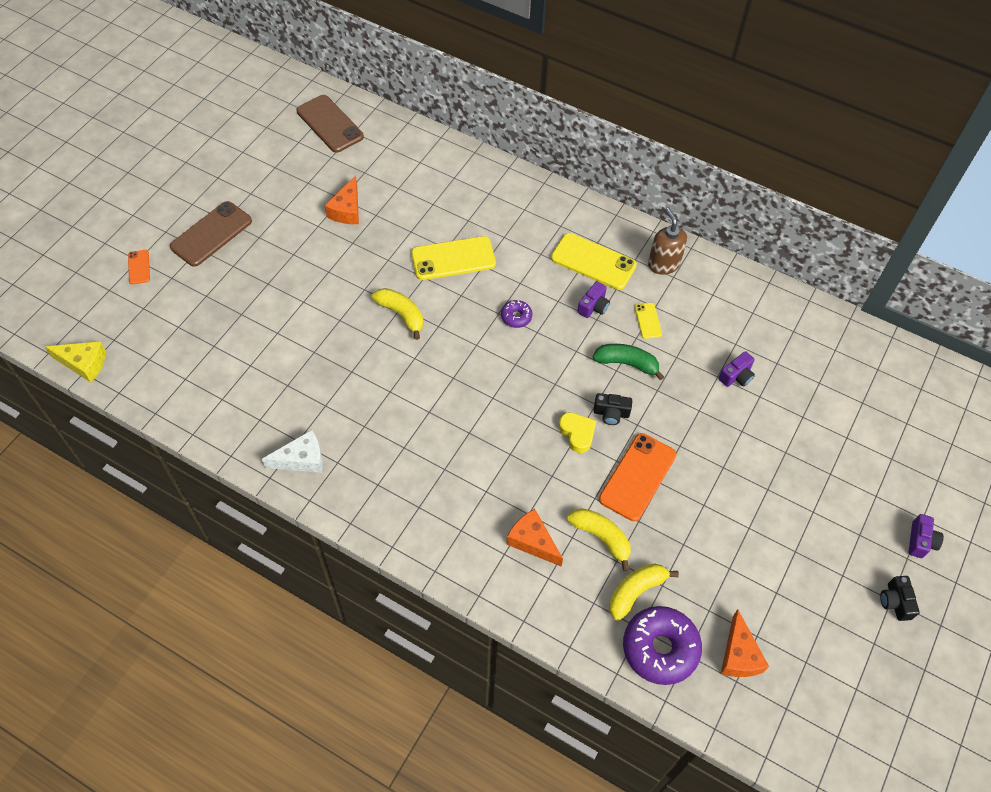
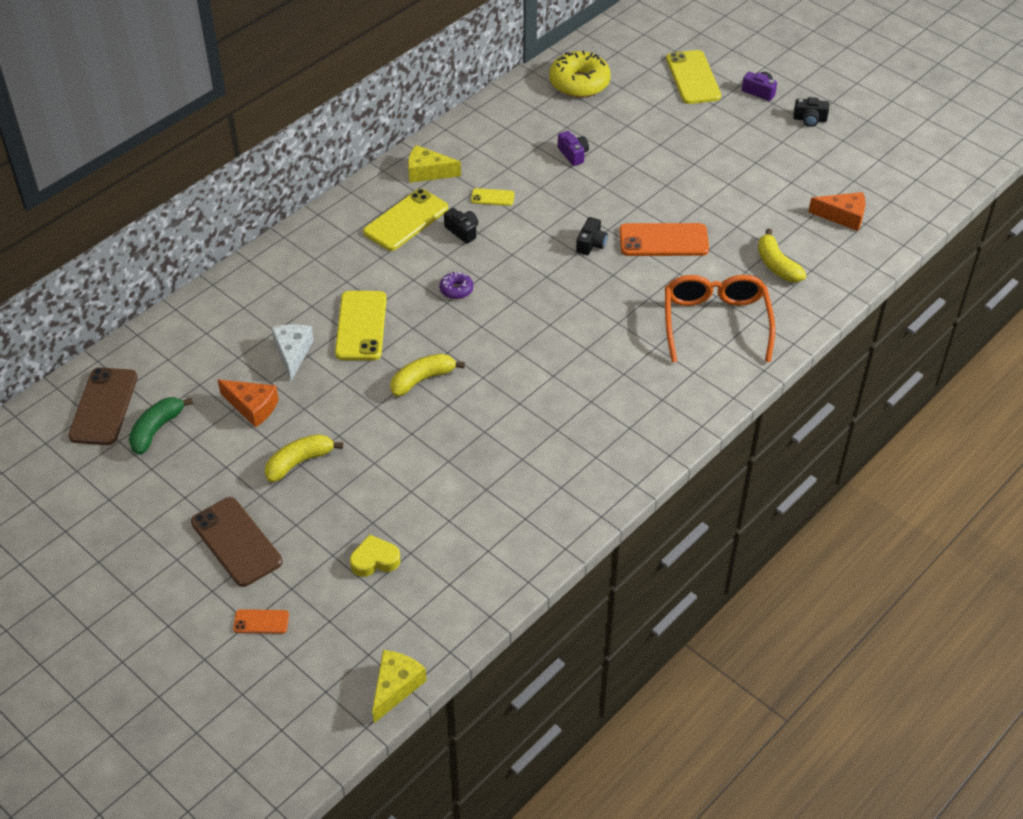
camera: 75 degrees left, 10 degrees down
(302, 459) = (585, 486): white cheese -> white cheese (292, 353)
(330, 124) = (103, 406): brown phone -> brown phone turned 60 degrees counterclockwise
(532, 541) = (715, 323): orange cheese -> orange glasses
(577, 433) = (607, 271): yellow heart -> yellow heart (374, 560)
(593, 306) = (462, 231): purple camera -> black camera
(601, 537) = (720, 276): yellow banana -> yellow banana (299, 462)
(626, 363) = (537, 222): green banana -> green banana (156, 430)
(637, 477) = (663, 240): orange phone -> orange phone turned 45 degrees counterclockwise
(660, 648) = (831, 261): purple donut -> none
(663, 264) = (427, 172): brown soap dispenser -> yellow cheese
(851, 362) = (579, 83): none -> yellow donut
(912, 469) = (693, 78): none -> yellow phone

